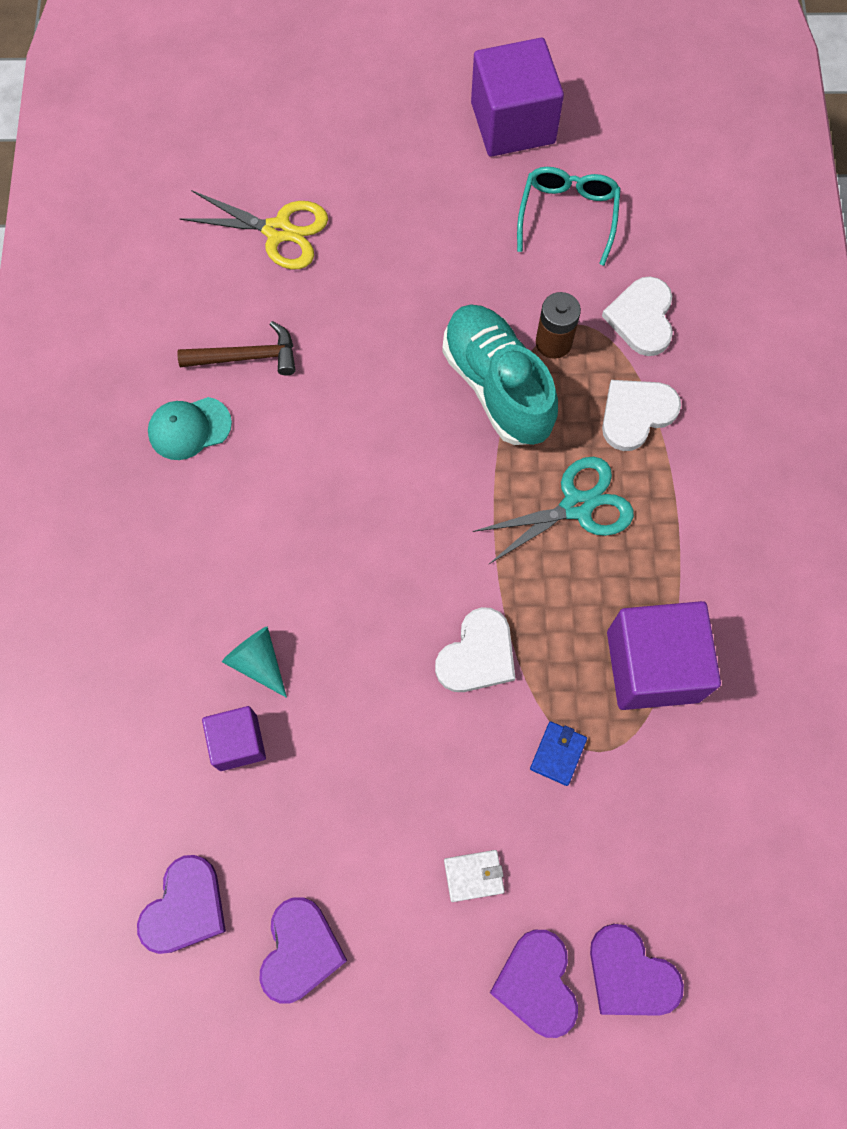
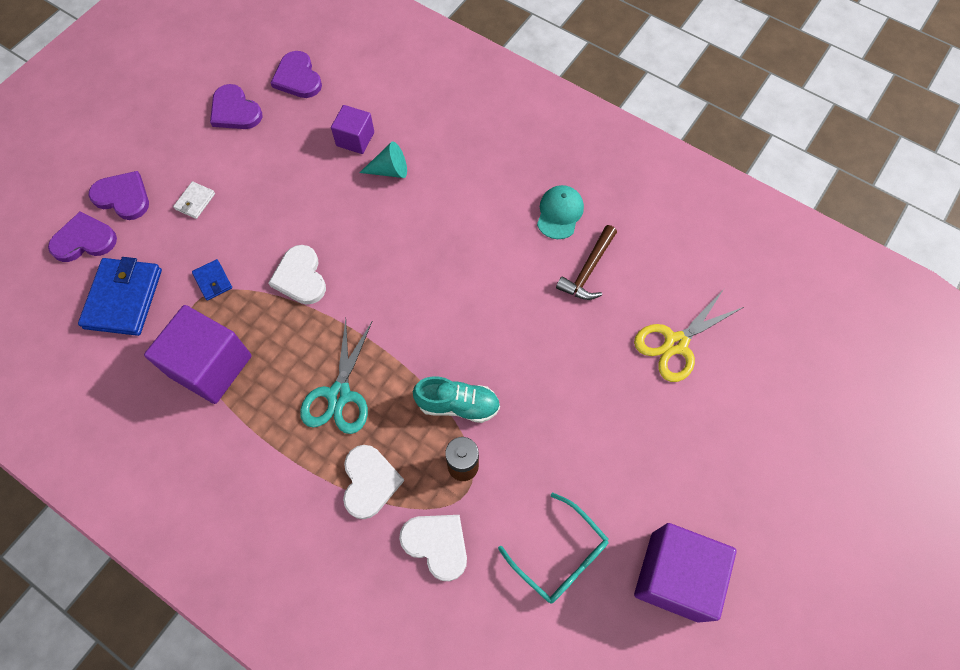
camera: 125 degrees right, 5 degrees down
(497, 386) = (458, 405): turquoise shoe -> turquoise shoe, size x0.64
(659, 843) = (124, 299): none -> blue wallet

